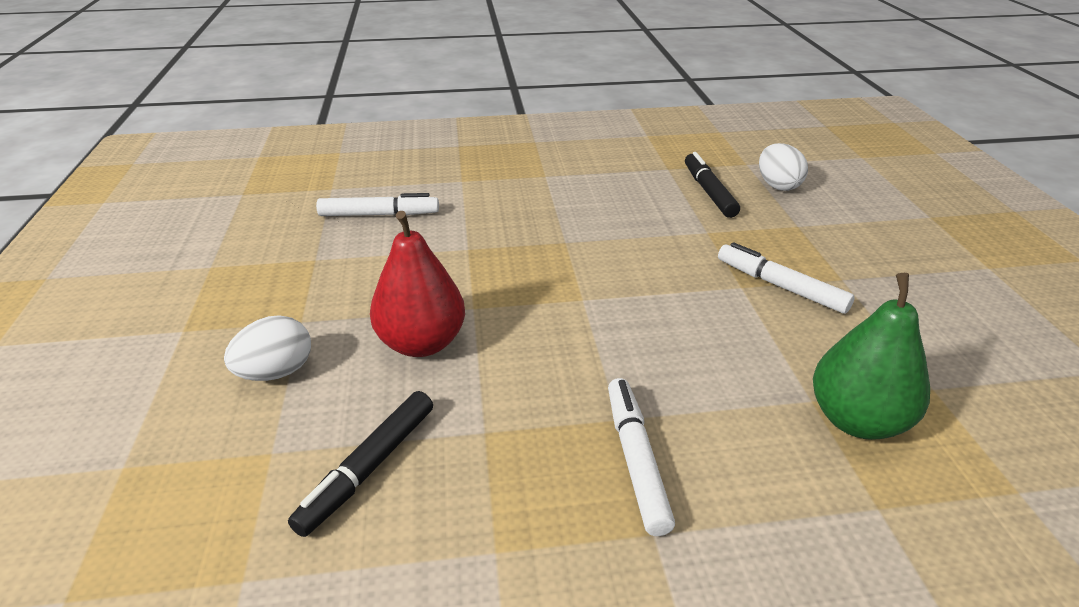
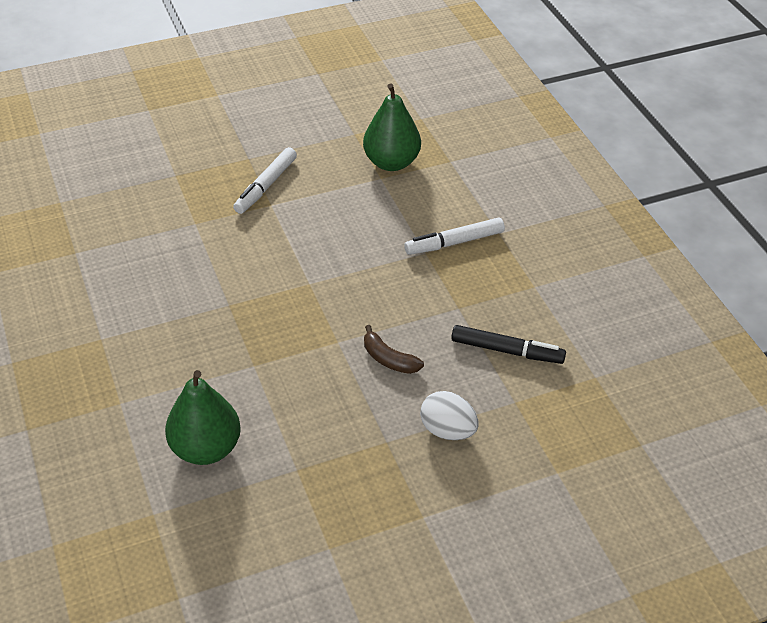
camera: 105 degrees left, 10 degrees up
(379, 214) = (206, 448): white marker -> green pear
(421, 343) = (389, 359): red pear -> brown banana
(709, 192) = (123, 224): black marker -> none
(777, 185) = (105, 183): white egg -> none

